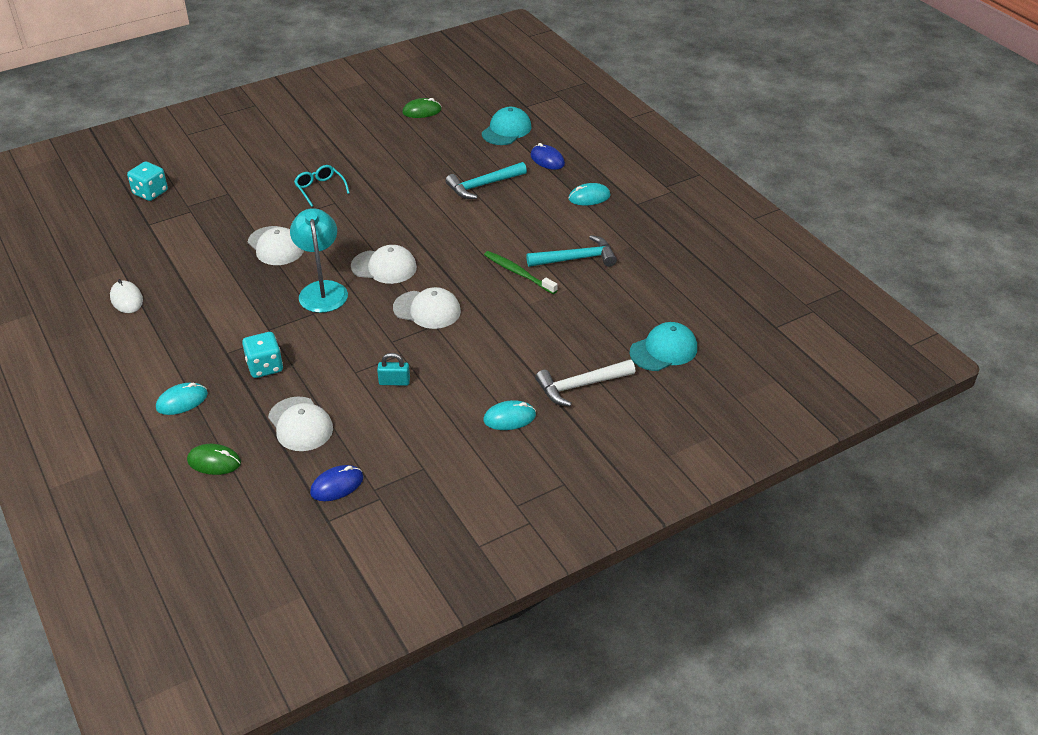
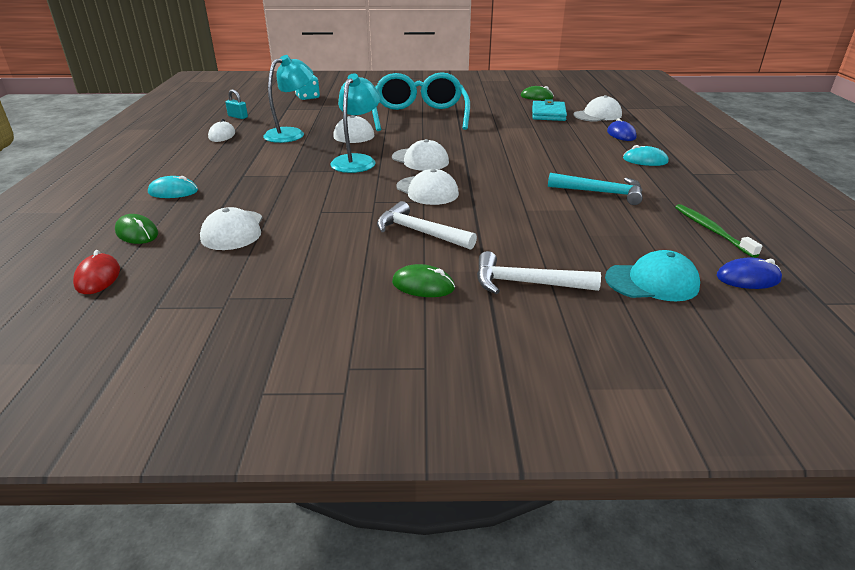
camera: 30 degrees right, 10 degrees down
(206, 269) = (291, 134): none -> turquoise lamp
(243, 517) = (98, 277): none -> red mouse
(265, 367) = (257, 189): turquoise dice -> none
(320, 189) = (419, 115): turquoise glasses -> turquoise glasses, size x2.45
(337, 485) = (201, 282): blue mouse -> blue mouse (748, 278)
(394, 382) = (345, 226): turquoise padlock -> turquoise padlock (238, 117)
(455, 143) = (548, 114): none -> turquoise wallet
(462, 364) = (419, 232): none -> white hammer
(483, 185) = (550, 137): turquoise hammer -> none
(506, 130) = (597, 115): turquoise cap -> white cap
(509, 418) = (423, 285): turquoise mouse -> green mouse
(518, 273) = (534, 188): green toothbrush -> green toothbrush (711, 230)

